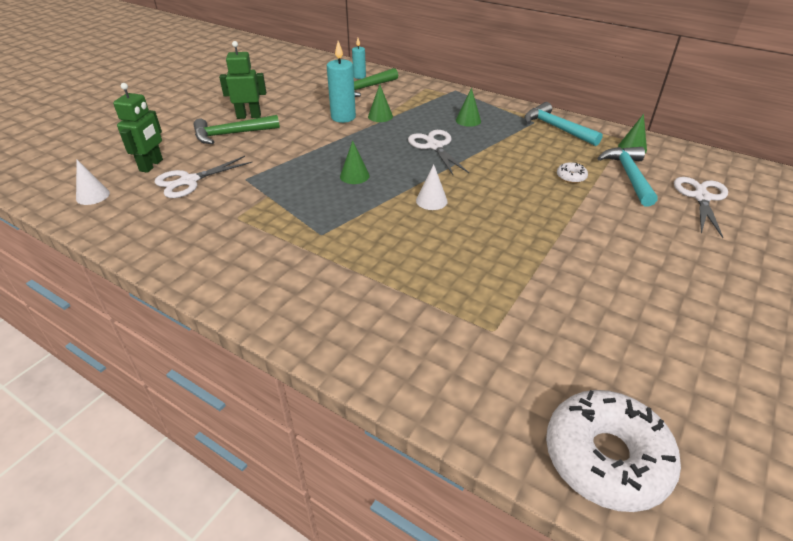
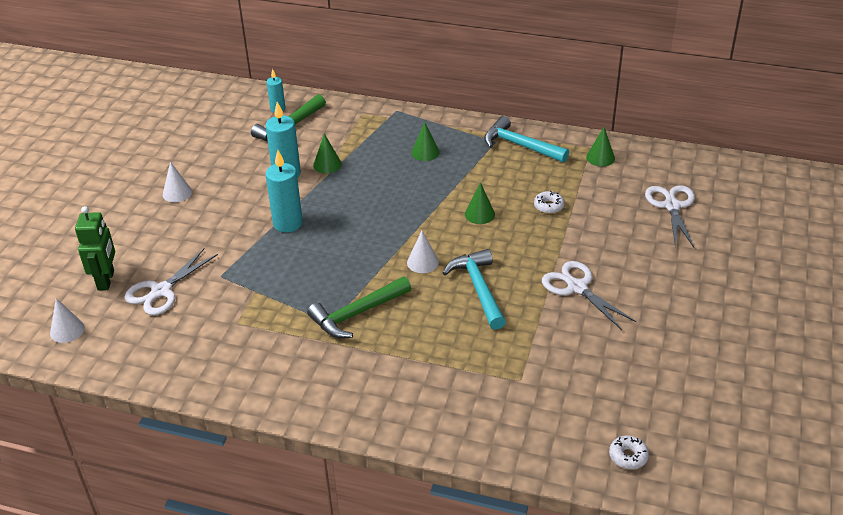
camera: 15 degrees left, 0 degrees up
(232, 134) = (172, 222): green hammer -> green hammer (357, 314)
(249, 116) = (177, 193): green robot -> white cone
(325, 151) = (288, 223): none -> turquoise candle
(354, 176) = (333, 249): green cone -> green cone (479, 214)
(434, 146) = (402, 195): white scissors -> white scissors (577, 287)
(606, 457) = (628, 456): white donut -> white donut, size x0.42
(629, 176) = (603, 194): turquoise hammer -> turquoise hammer (478, 289)

